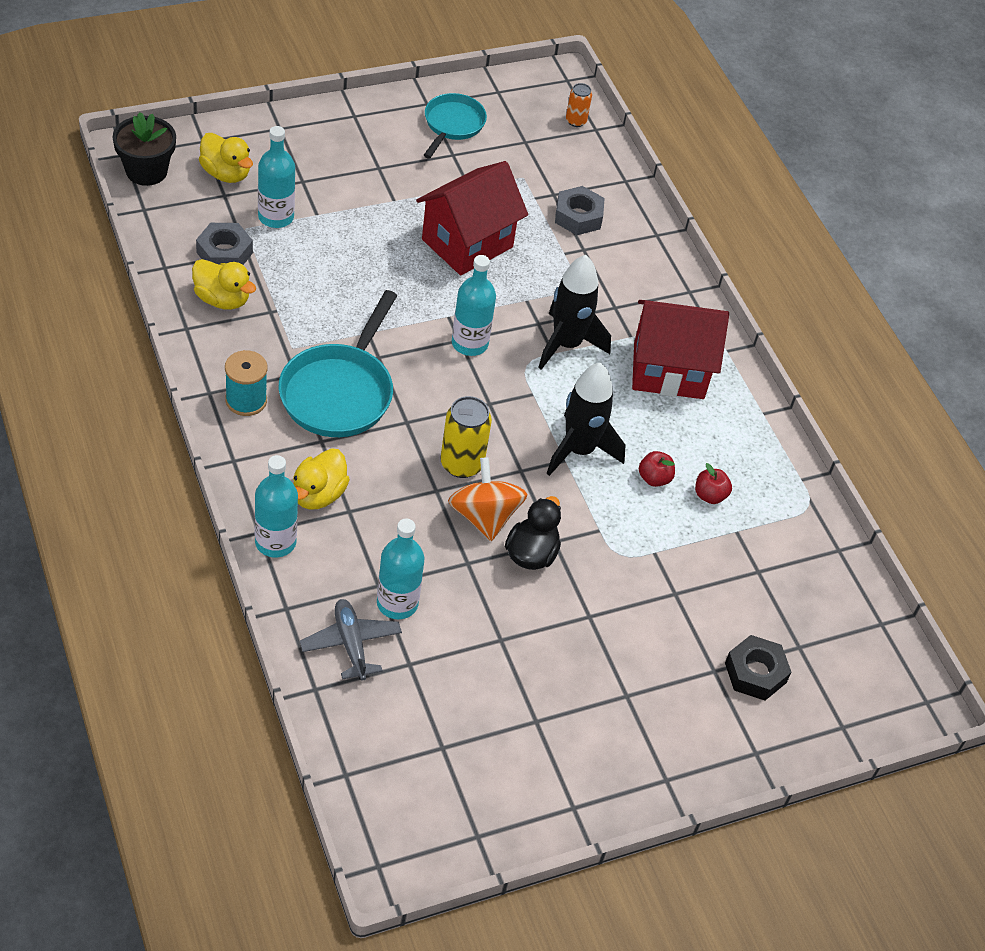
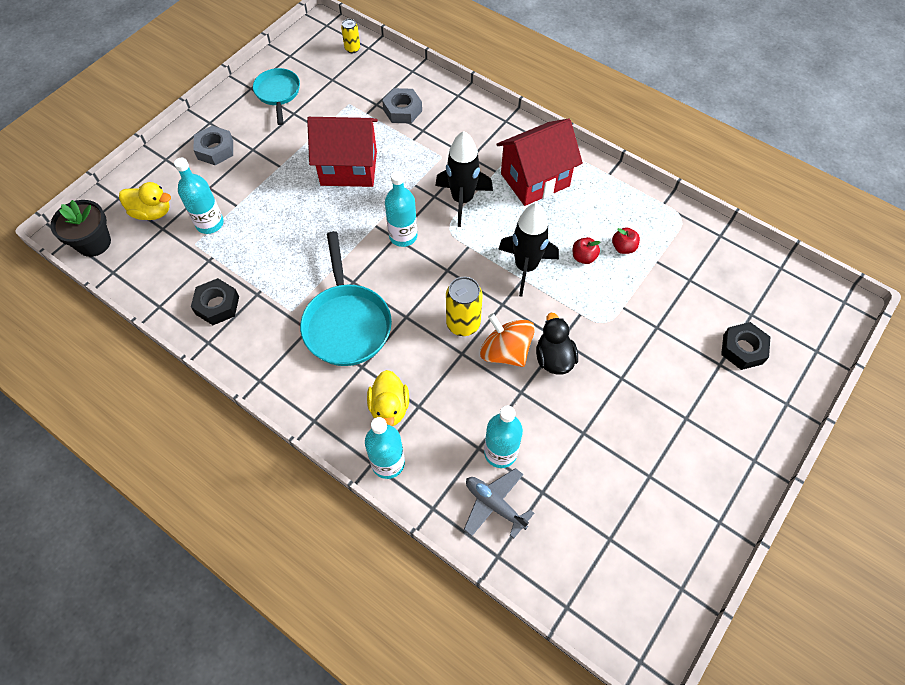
camera: 25 degrees left, 10 degrees up
(222, 299) = (217, 305): yellow duck -> black nut
(224, 253) = (193, 270): grey nut -> grey nut (215, 150)
(246, 400) = (289, 370): turquoise spool -> none
(467, 243) = (349, 168): red house -> red house turned 75 degrees clockwise
(576, 121) = (352, 49): orange can -> yellow can

